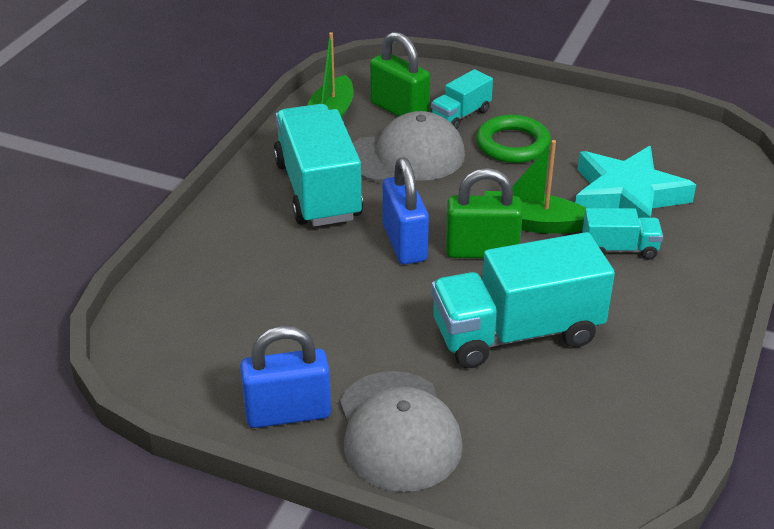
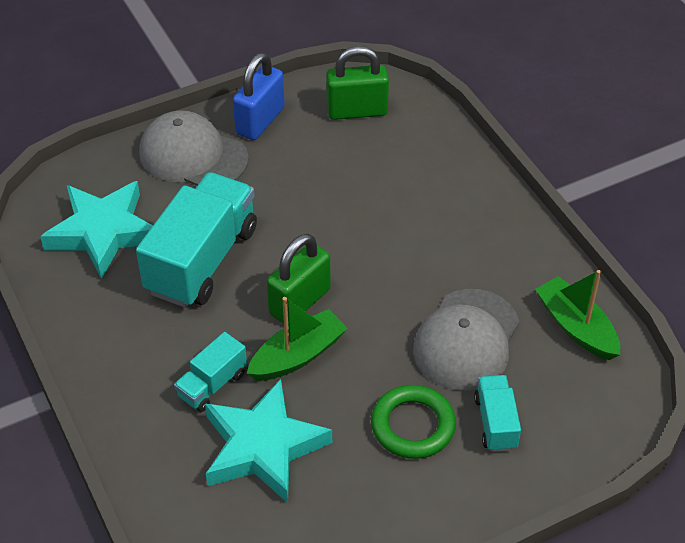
camera: 130 degrees right, 10 degrees up
(318, 190) = (471, 257): turquoise truck -> none
(399, 110) = (546, 384): green padlock -> green padlock (357, 111)
(404, 243) = (355, 265): blue padlock -> none
(576, 424) = (103, 232): none -> turquoise star

